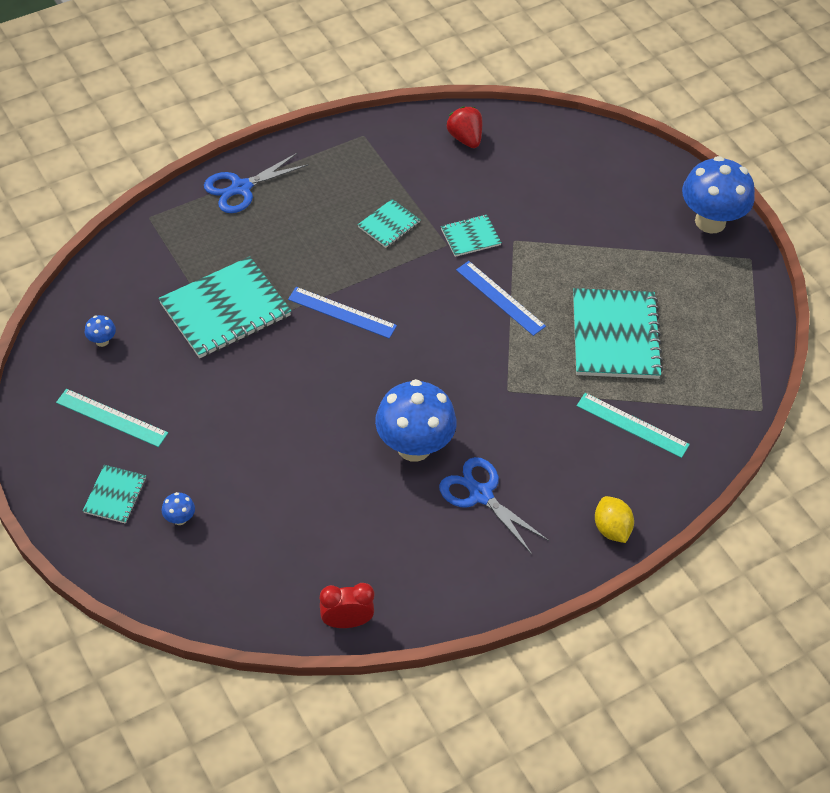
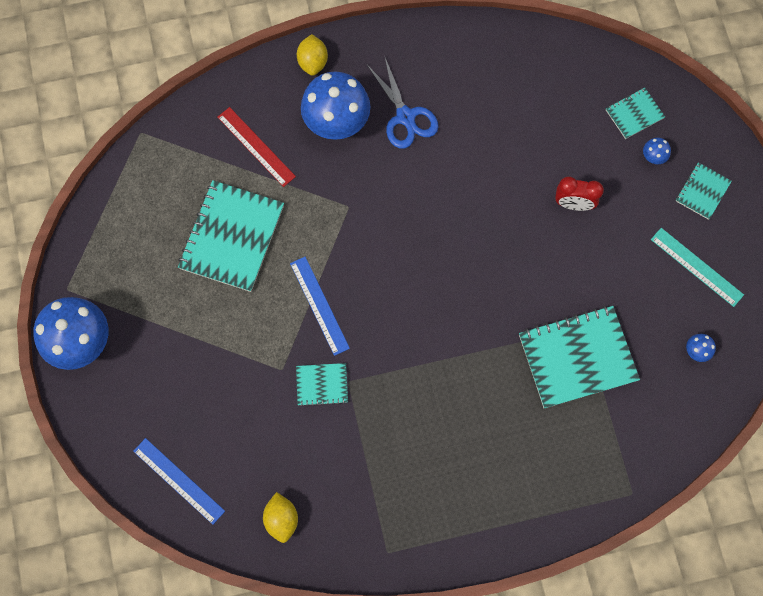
camera: 160 degrees left, 20 degrees up
(241, 188) = (532, 509): blue scissors -> none
(342, 313) = (470, 326): blue ruler -> blue ruler (179, 480)
(346, 621) = (541, 42): red clock -> red clock (573, 204)
(389, 225) = (396, 421): turquoise notebook -> turquoise notebook (634, 114)
(414, 447) = (446, 173): blue mushroom -> blue mushroom (337, 123)
(465, 138) = (282, 519): red strawberry -> yellow lemon
(632, 425) = (256, 146): turquoise ruler -> red ruler

